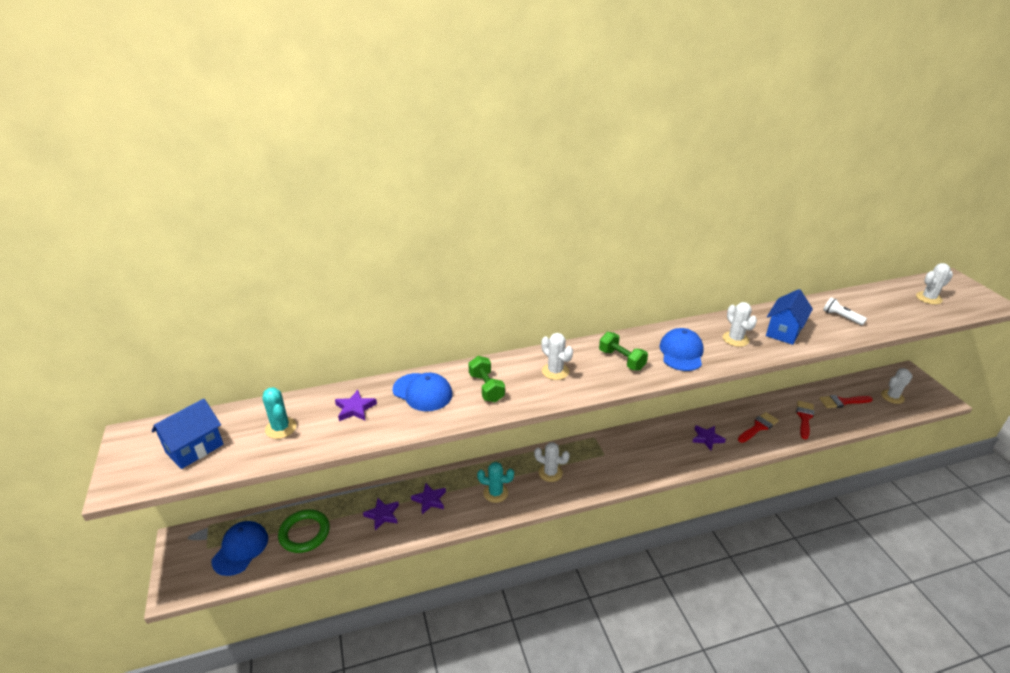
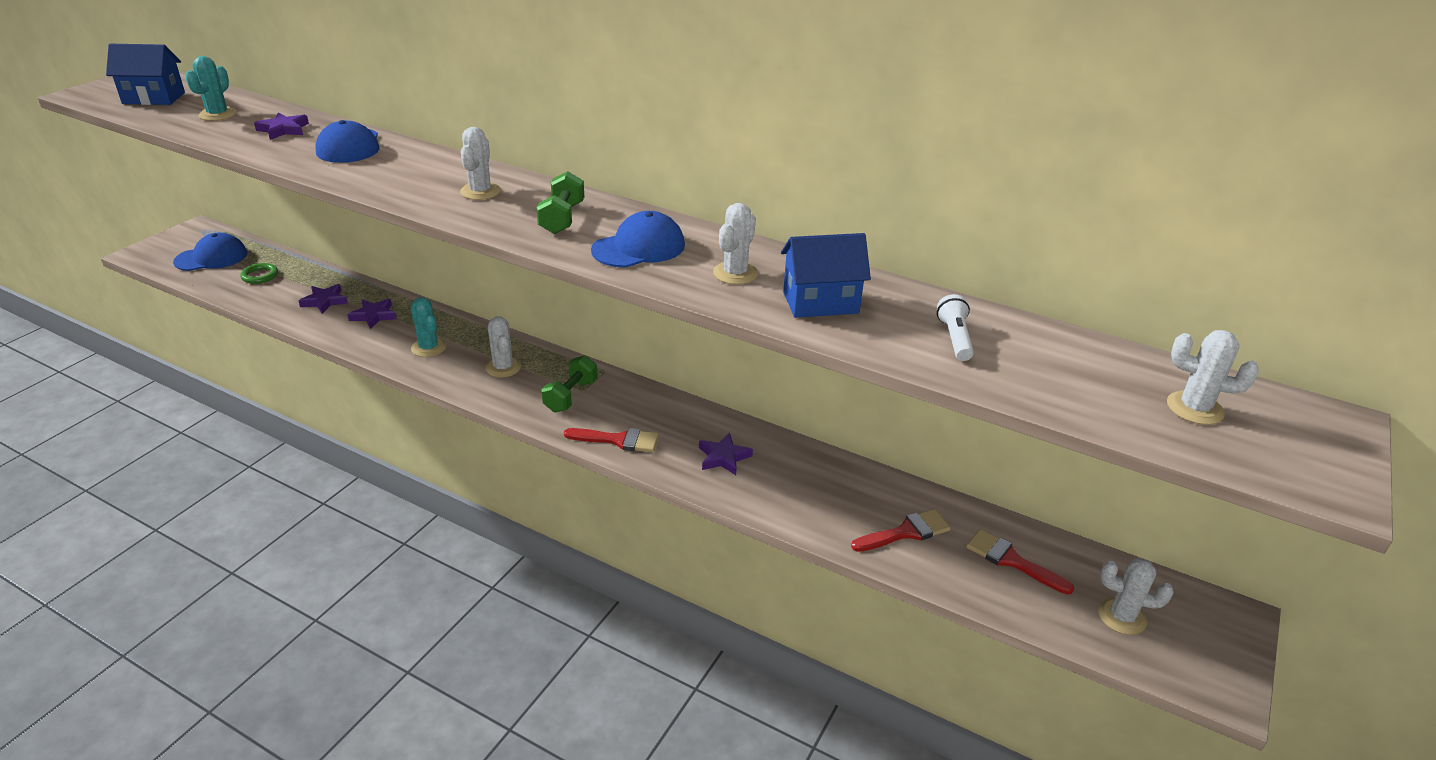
camera: 45 degrees right, 0 degrees up
(304, 533) = (260, 276): green ring -> green ring, size x0.60
(486, 388) = (397, 170): green dumbbell -> green dumbbell (571, 396)
(758, 427) = (815, 494): red brush -> red brush (618, 440)

